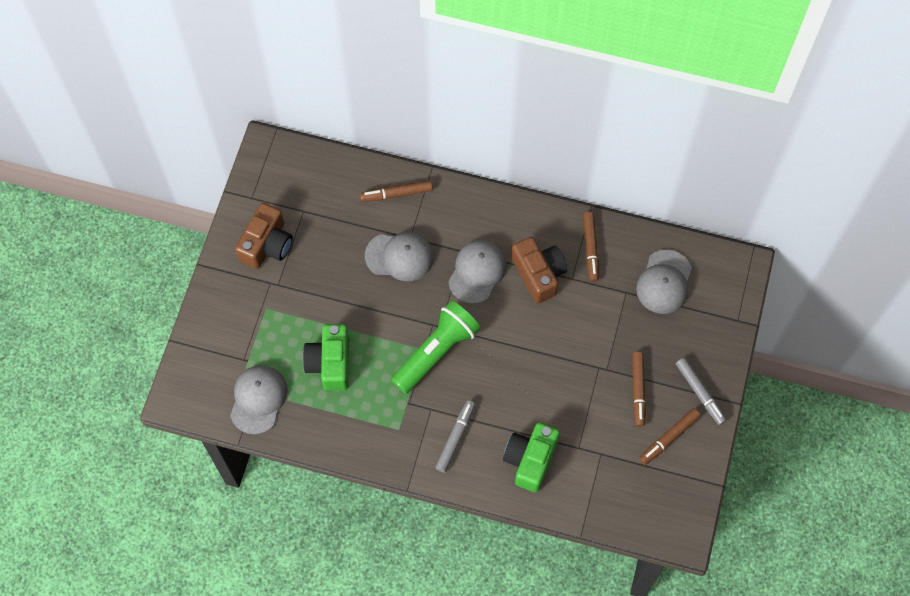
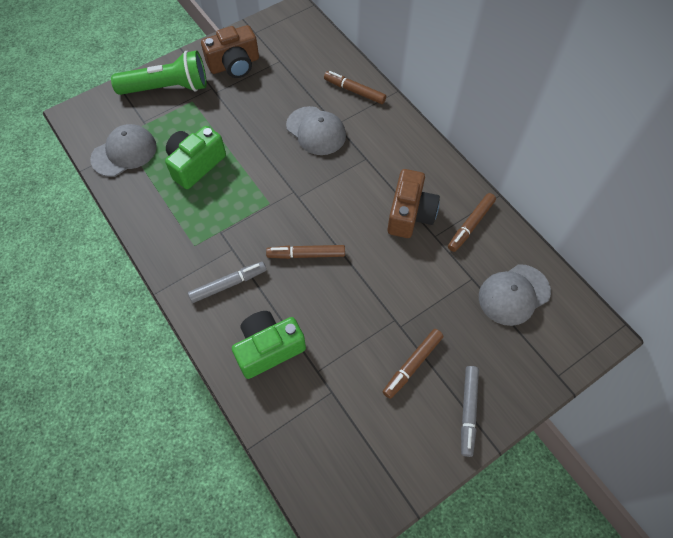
camera: 40 degrees right, 5 degrees down
(436, 352) = (277, 212): green flashlight -> green flashlight (168, 88)
(477, 272) = (363, 179): grey cap -> none
(668, 438) = (404, 428): brown marker -> brown marker (306, 254)

